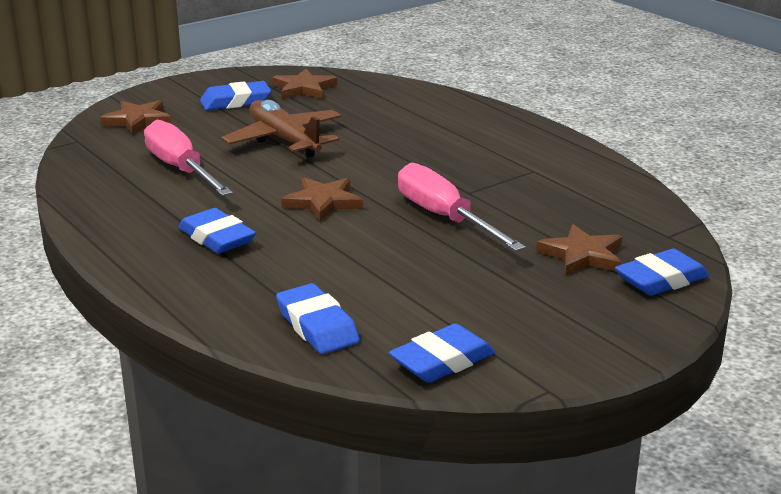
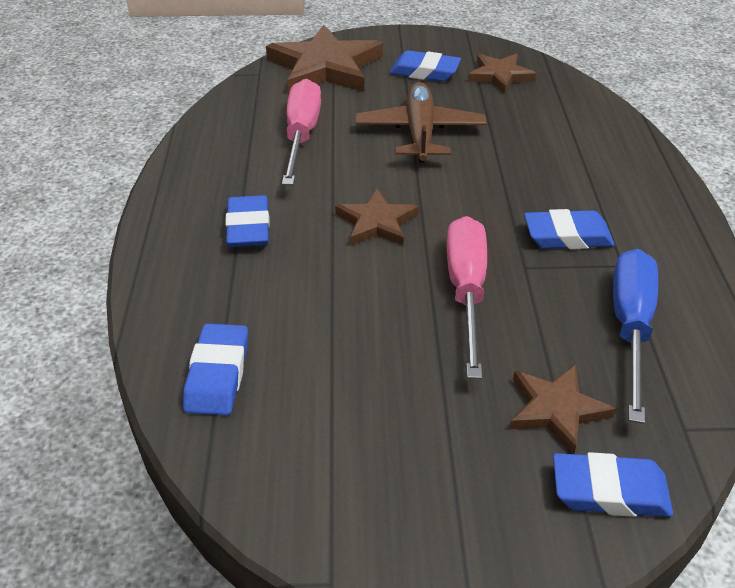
camera: 35 degrees right, 15 degrees up
(138, 120) = (325, 67): brown star -> brown star, size x1.79
(442, 361) = (274, 481): blue eraser -> blue eraser (567, 236)
(578, 200) = (630, 327): none -> blue screwdriver

